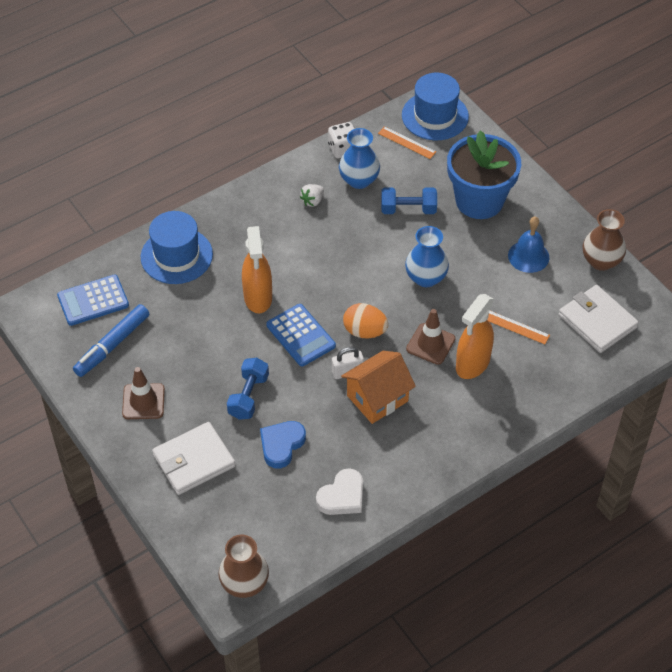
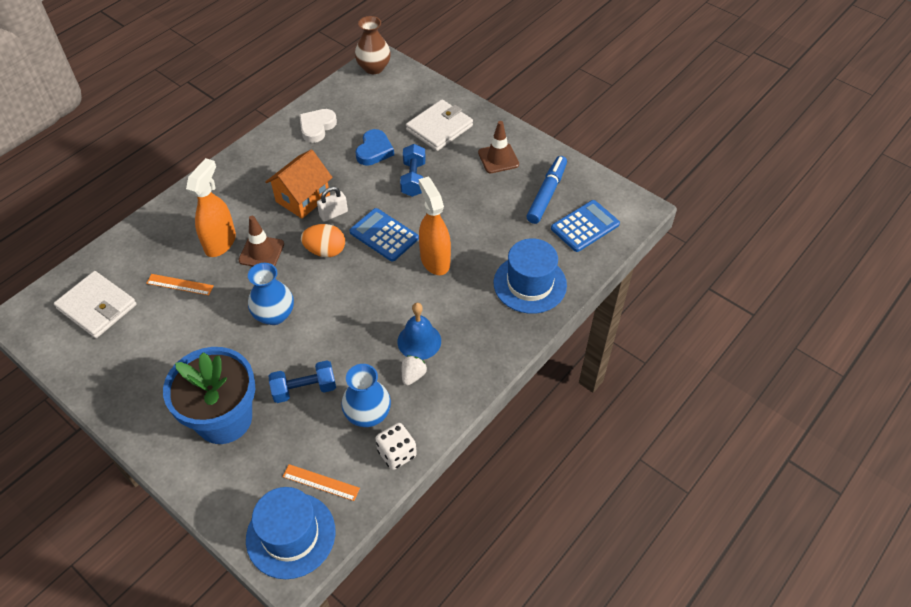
camera: 165 degrees right, 0 degrees up
(528, 256) = (166, 362): blue bell -> blue bell (419, 341)
(601, 261) = (86, 373): brown vase -> none

